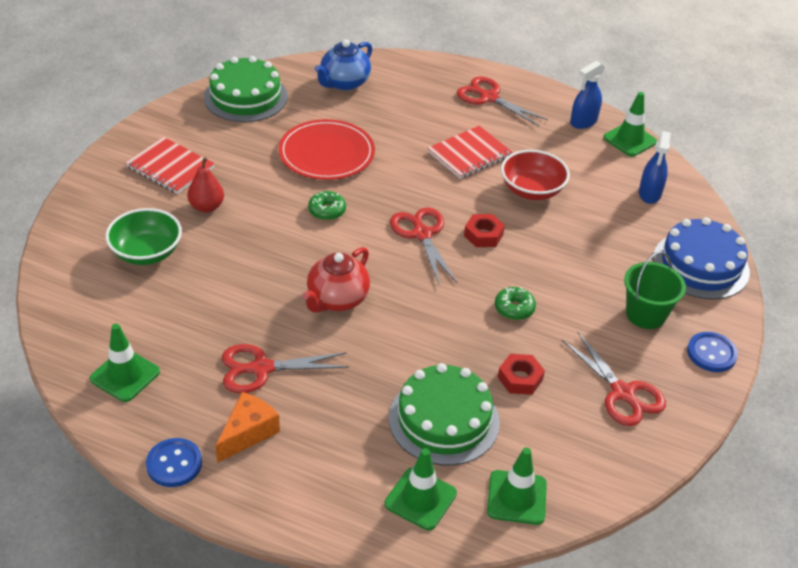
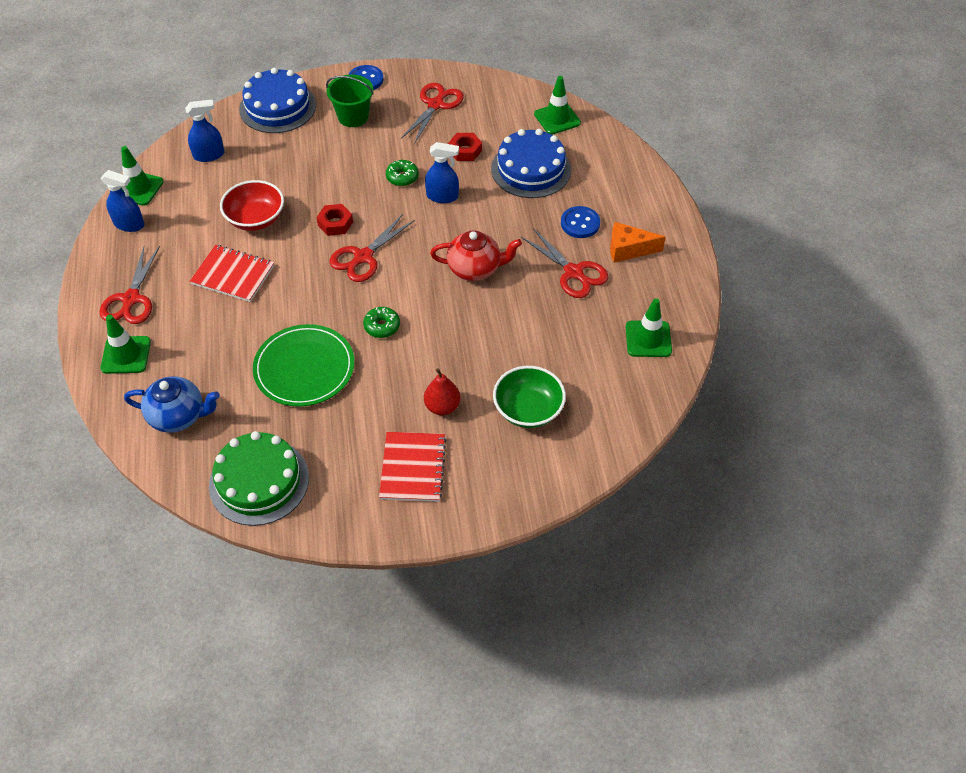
camera: 120 degrees left, 10 degrees up
(174, 464) = (684, 269): blue button -> blue button (580, 223)
(326, 153) = (304, 368): red plate -> green plate
(420, 499) = (596, 154): green traffic cone -> green traffic cone (126, 355)
(444, 420) = (531, 169): green cake -> blue cake
(459, 325) = (442, 196): none -> blue spray bottle

